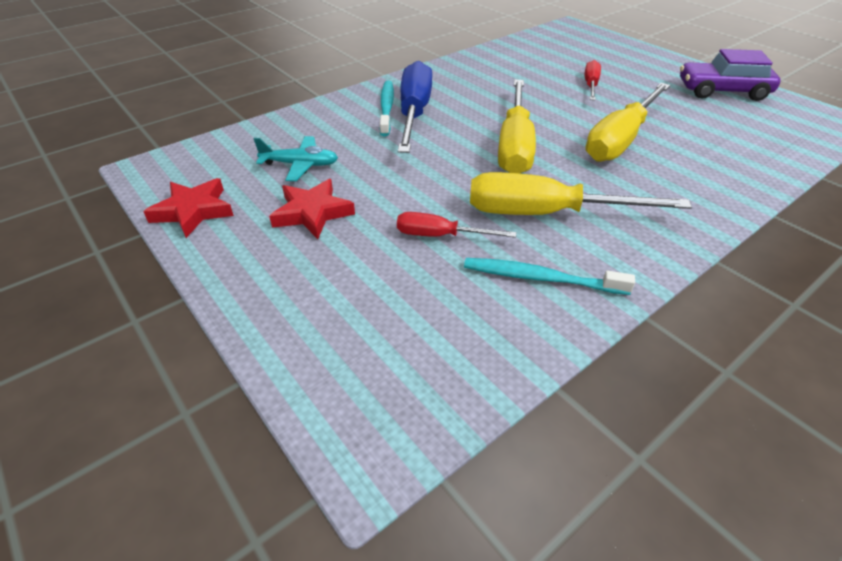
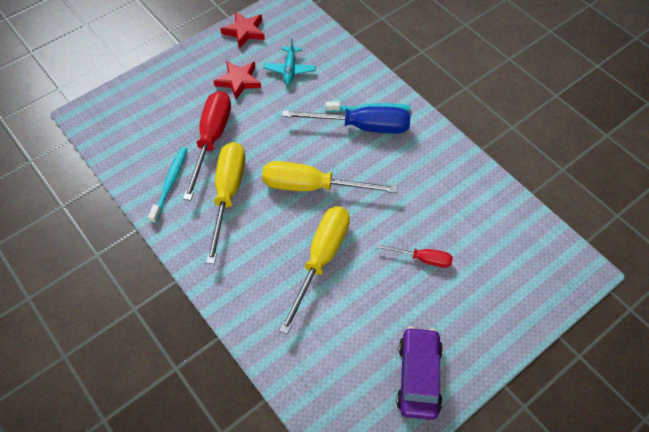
camera: 90 degrees right, 15 degrees up
(440, 236) = (211, 139): red screwdriver -> red screwdriver, size x1.88
(620, 139) = (321, 259): yellow screwdriver -> yellow screwdriver turned 75 degrees clockwise

